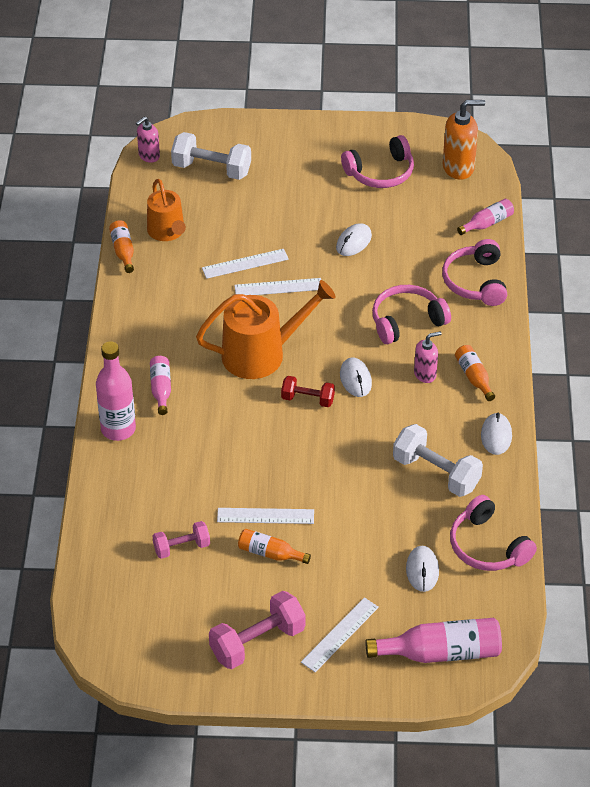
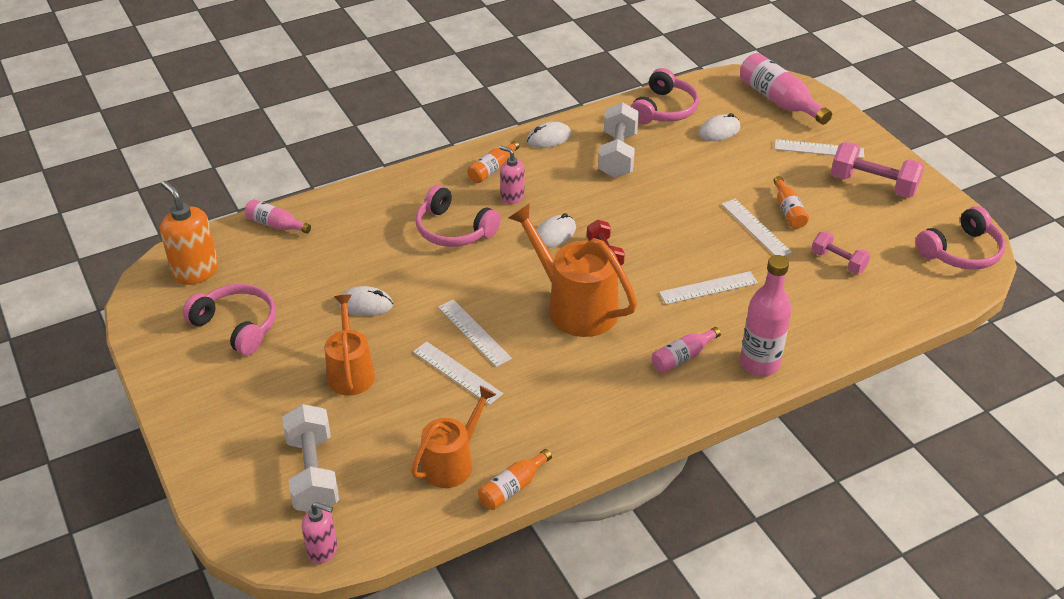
camera: 120 degrees left, 5 degrees down
(219, 443) = (708, 288): none -> white ruler
(288, 212) = (350, 372): none -> orange watering can
(475, 282) = (367, 206): pink headphones -> pink headphones (961, 252)

